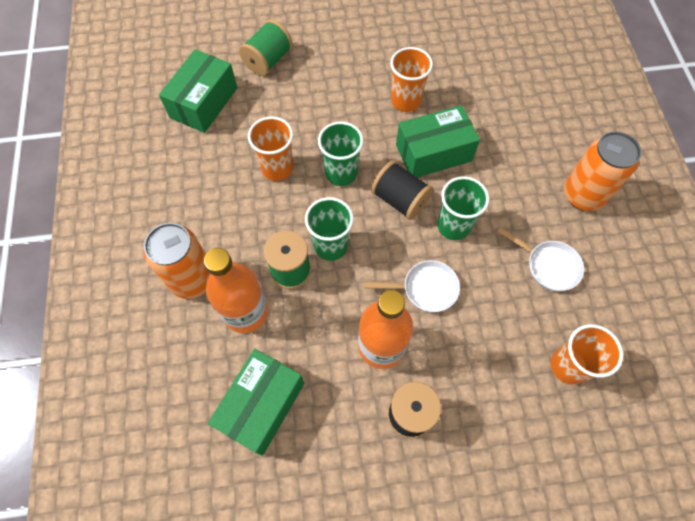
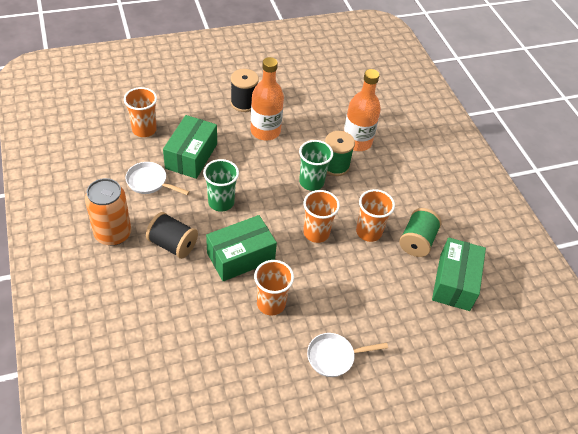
camera: 165 degrees right, 15 degrees down
(193, 279) = (399, 156): orange can -> none
(262, 405) = (330, 101): green box -> green box (191, 156)
(268, 60) = (415, 333): green spool -> green spool (417, 241)
(341, 173) = (316, 233): green cup -> orange cup
(400, 200) = (265, 217): black spool -> black spool (173, 244)
(425, 289) = (239, 162): white pan -> white pan (334, 357)

